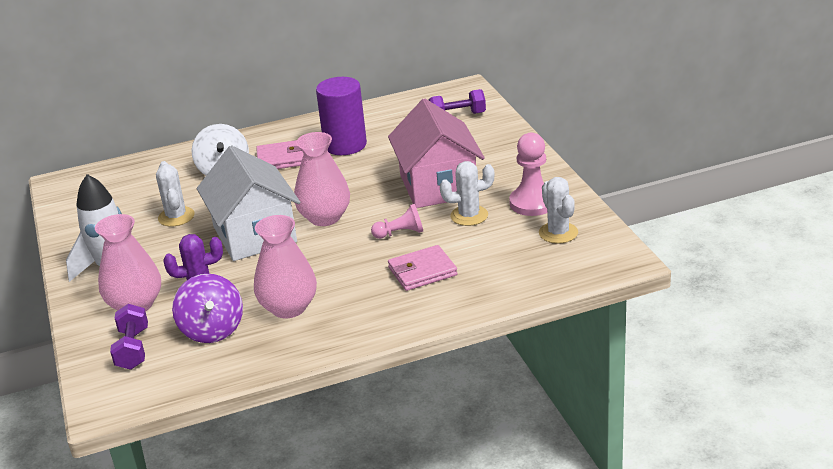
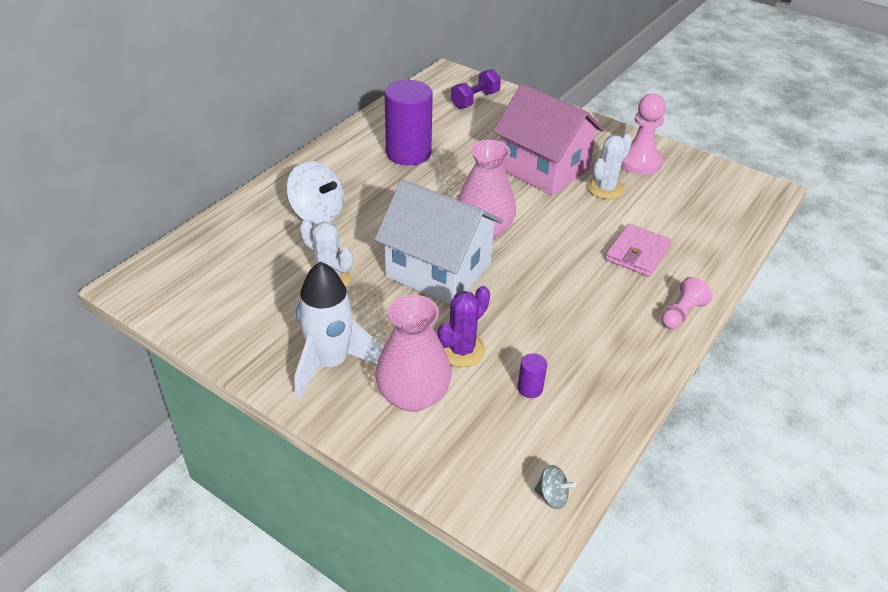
camera: 40 degrees left, 10 degrees up
(133, 349) = (476, 447): purple dumbbell -> none
(139, 394) = (552, 496): none -> grey spinning top
(212, 330) = (530, 388): purple spinning top -> purple cylinder
(282, 159) = (363, 184): pink wallet -> none
(289, 308) = (571, 334): pink vase -> none
(400, 233) = (571, 223): pink pawn -> pink pawn (681, 313)
(558, 233) = (692, 182): white cactus -> none

